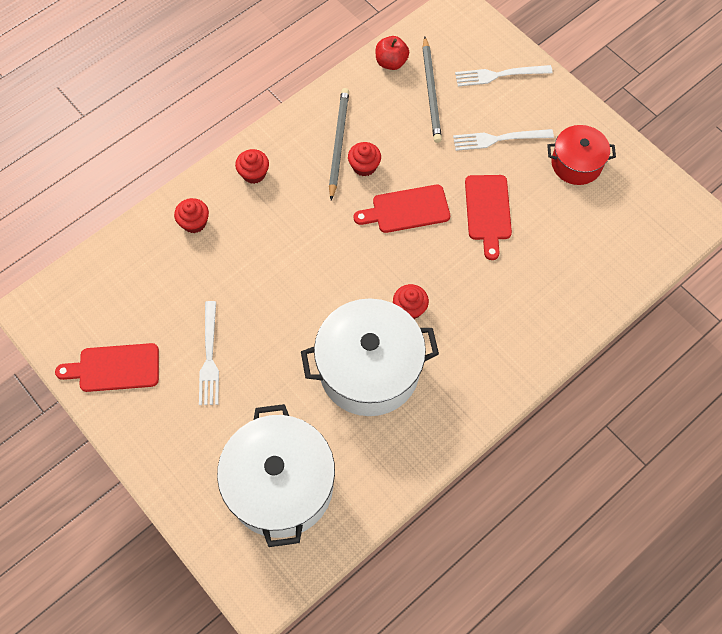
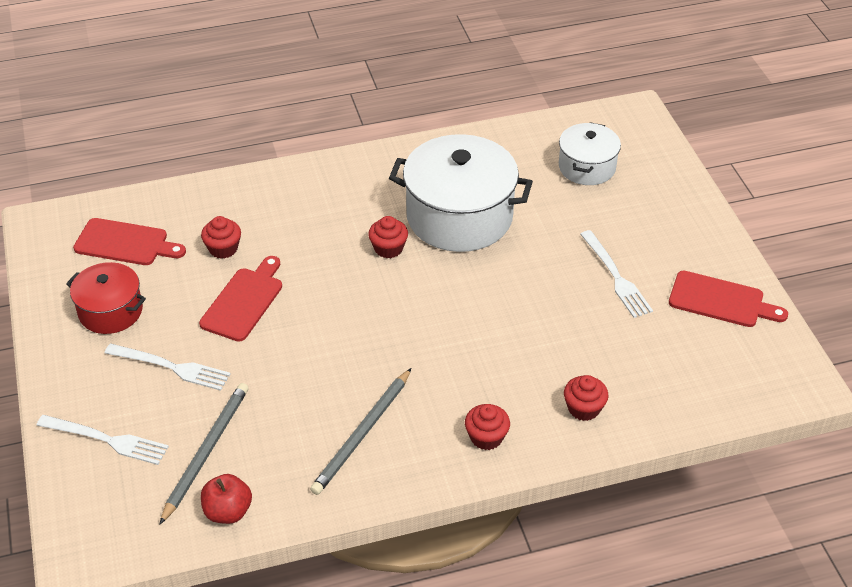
camera: 155 degrees left, 20 degrees down
(209, 357) = (616, 277): white fork -> white fork turned 135 degrees clockwise
(280, 485) = (587, 167): white pot -> white pot, size x0.56
(364, 166) = (348, 396): red cupcake -> red cupcake (223, 248)
(407, 209) = (330, 334): red cutting board -> red cutting board (125, 243)

